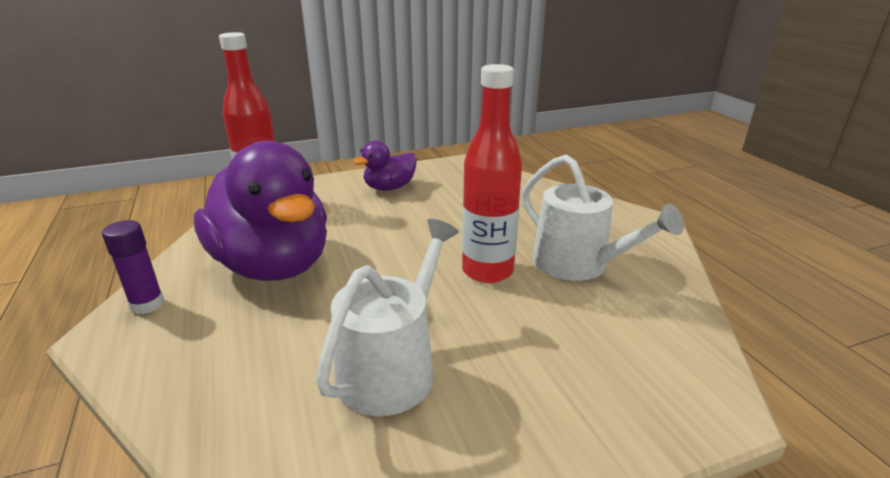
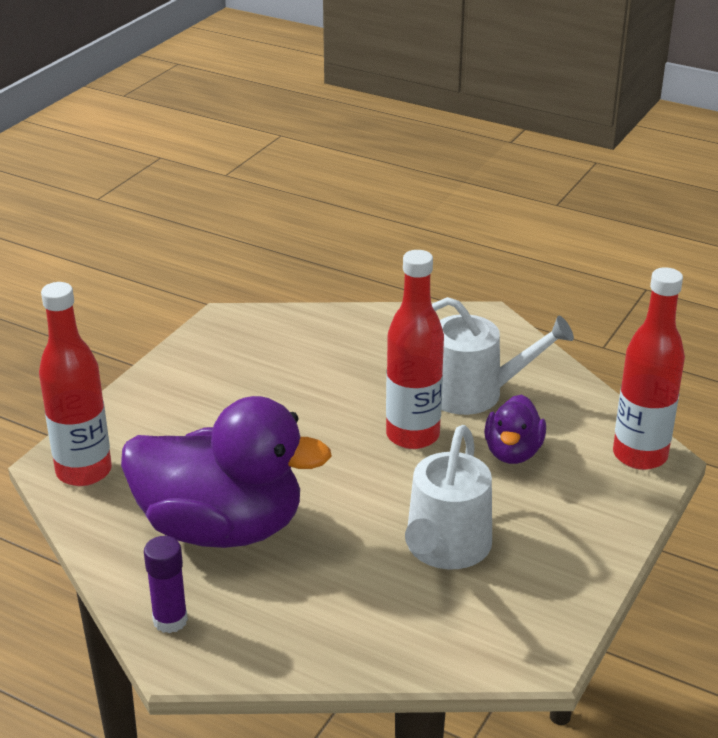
camera: 40 degrees left, 5 degrees up
(389, 188) = (195, 388): purple duck -> purple duck (513, 452)
(392, 368) = (445, 548): white watering can -> white watering can turned 150 degrees counterclockwise
(696, 391) = (640, 455): none -> red bottle

